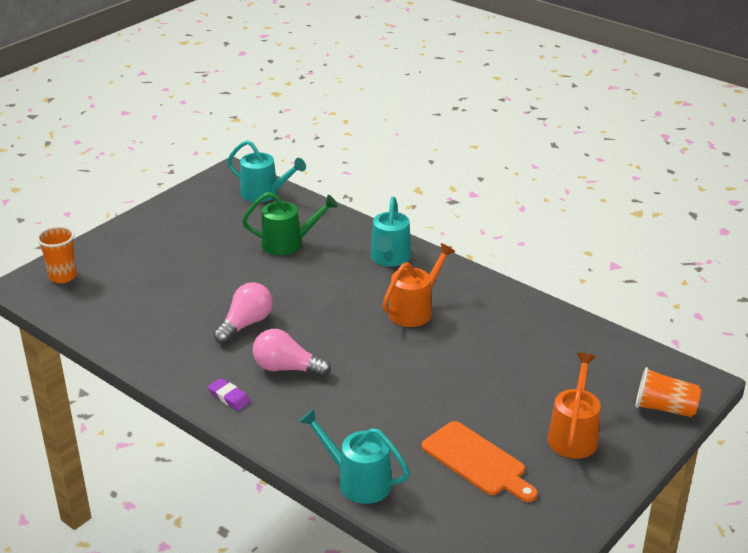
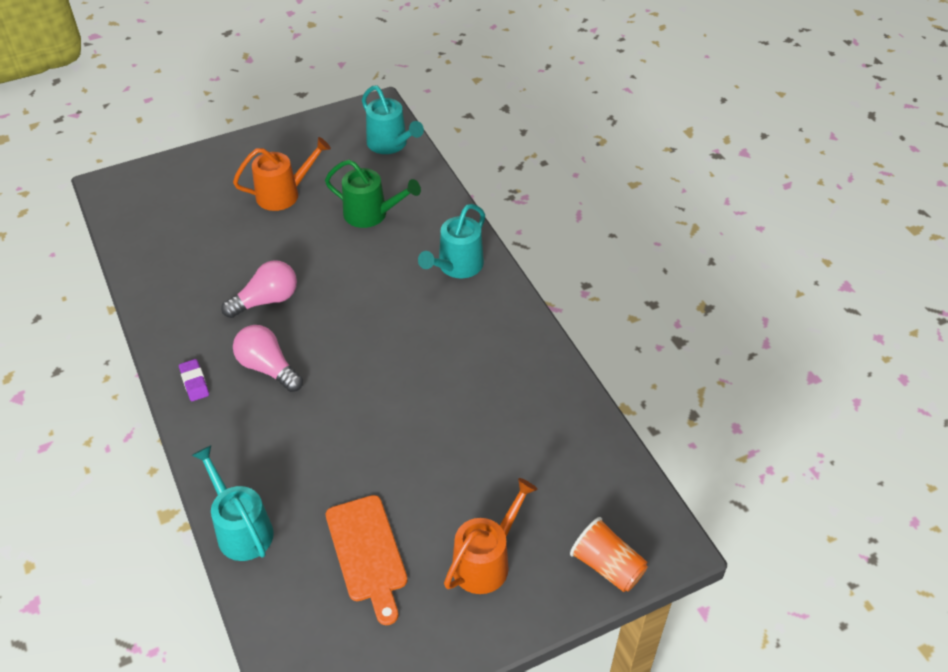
camera: 25 degrees right, 15 degrees up
(63, 276) = (146, 187): orange cup -> none
(415, 310) = (437, 341): orange watering can -> orange watering can (284, 194)

